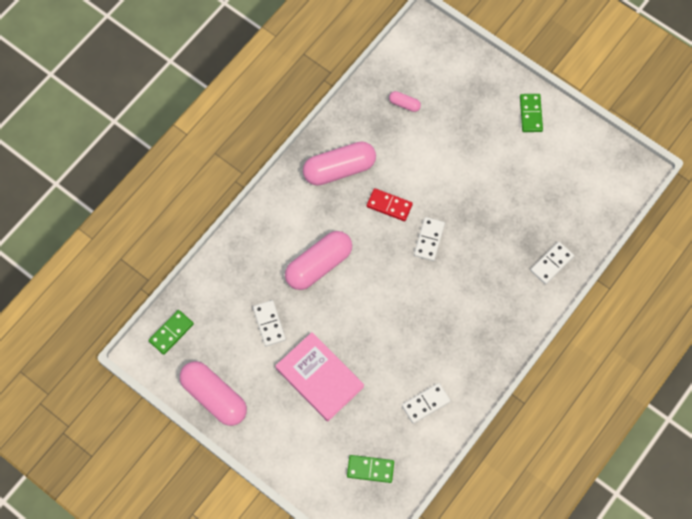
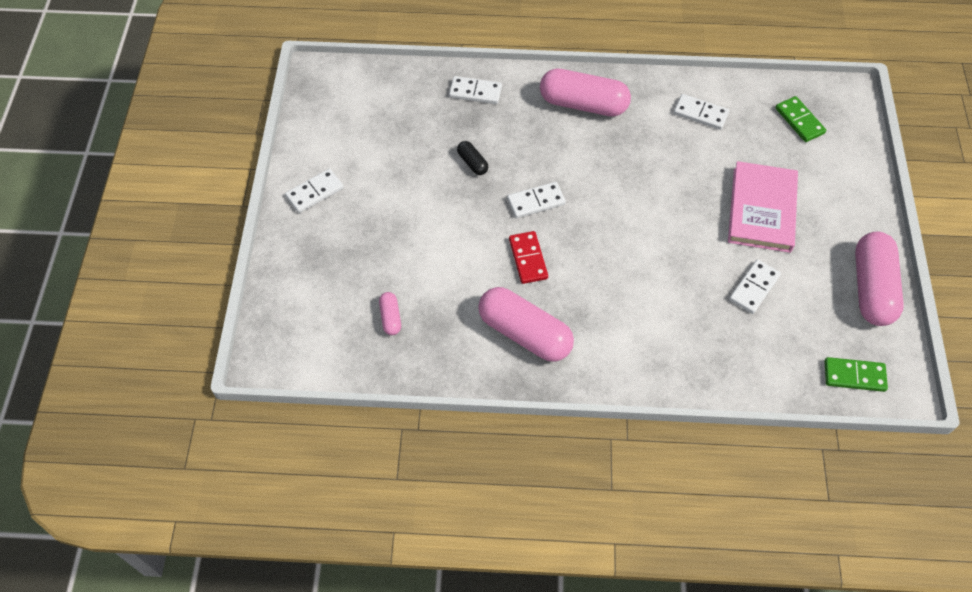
camera: 125 degrees left, 10 degrees down
(319, 265) = (651, 283): pink capsule -> pink capsule (583, 104)
(489, 221) = (472, 163): none -> black capsule
(530, 114) = (315, 192): green domino -> white domino

